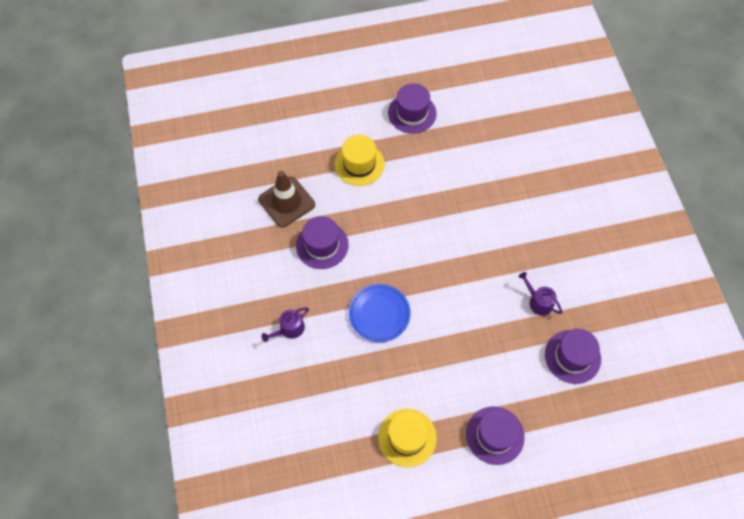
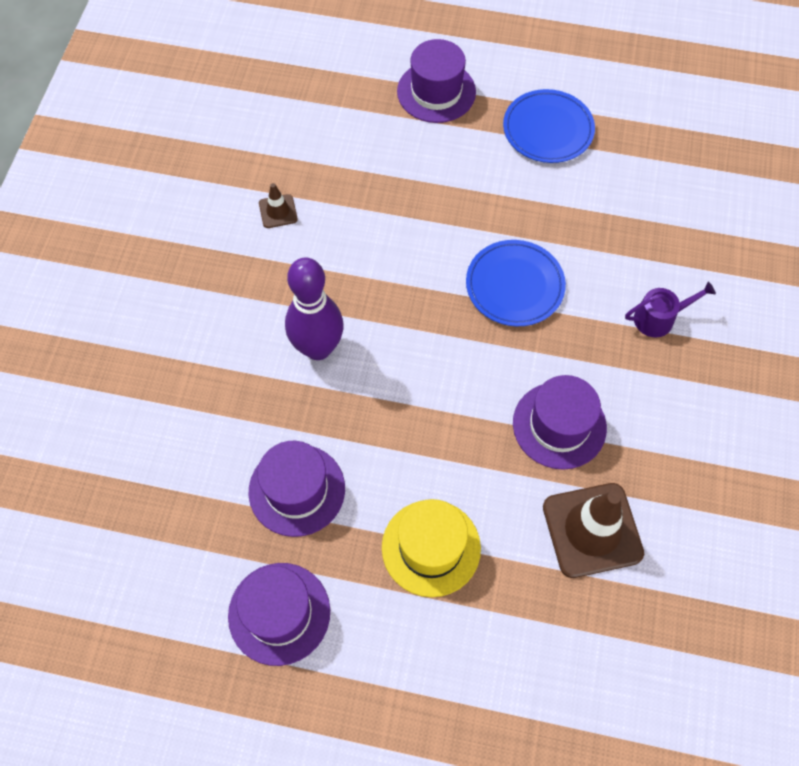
camera: 155 degrees left, 0 degrees up
(407, 437) = (548, 129): yellow hat -> blue plate
(466, 232) = (318, 348): none -> purple bowling pin
(538, 301) = (278, 211): purple watering can -> brown traffic cone
(572, 356) = (281, 132): purple hat -> purple hat (297, 490)

